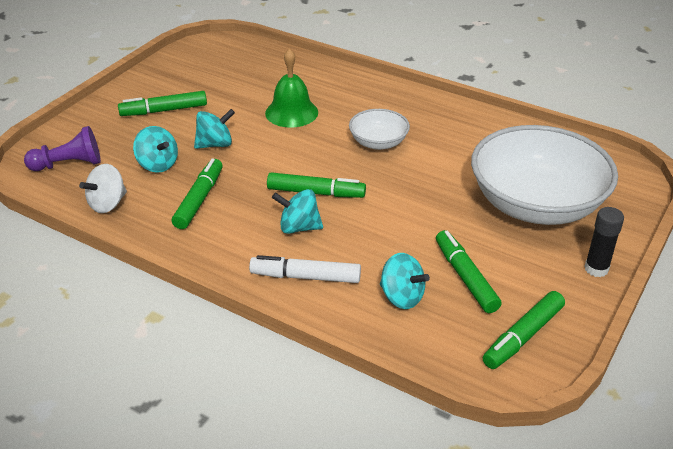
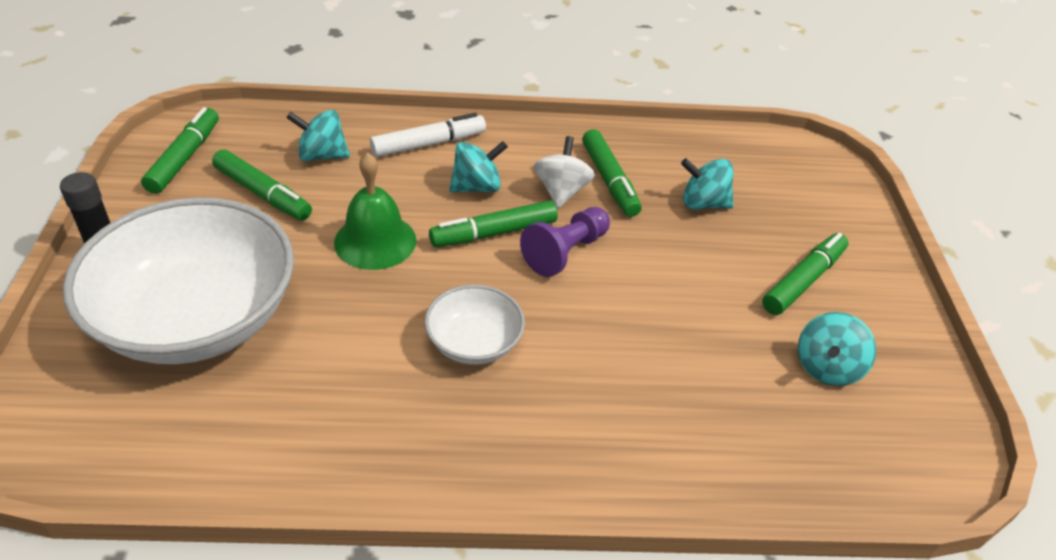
camera: 145 degrees right, 5 degrees up
(69, 164) = (788, 170): purple pawn -> purple pawn (565, 252)
(108, 204) = (689, 146): white spinning top -> white spinning top (561, 191)
(215, 144) = (677, 254): turquoise spinning top -> turquoise spinning top (827, 367)
(291, 112) = (643, 350): green bell -> green bell (375, 241)

